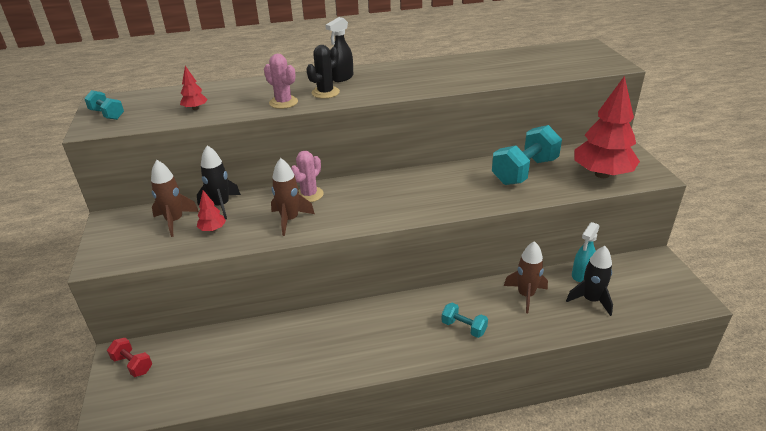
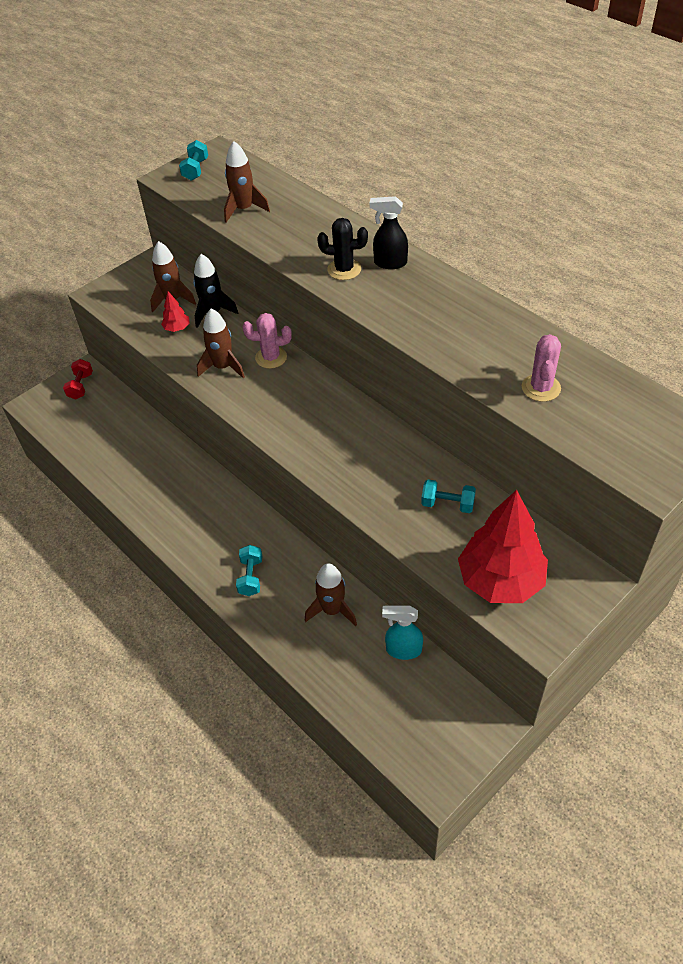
camera: 60 degrees right, 15 degrees up
(195, 108) = (244, 209): red tree -> brown rocket
(283, 102) = (299, 254): pink cactus -> pink cactus (541, 388)
(524, 171) = (447, 504): turquoise dumbbell -> turquoise dumbbell, size x0.51
(591, 300) = (364, 672): black rocket -> none

